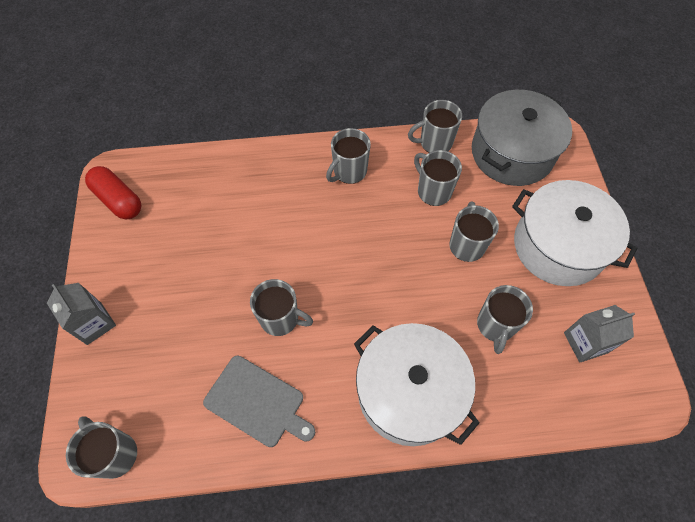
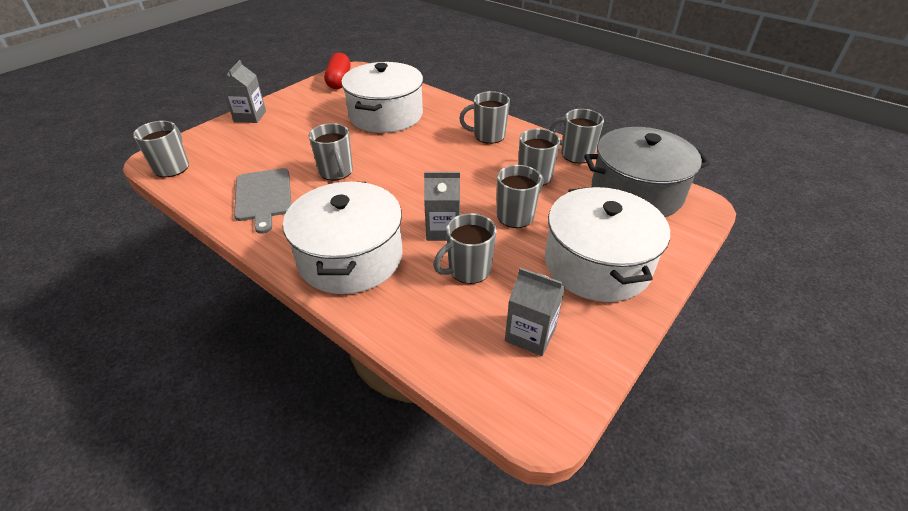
camera: 45 degrees right, 20 degrees down
(231, 213) = (386, 115): none -> white pot
(437, 304) = (443, 230): none -> grey carton

